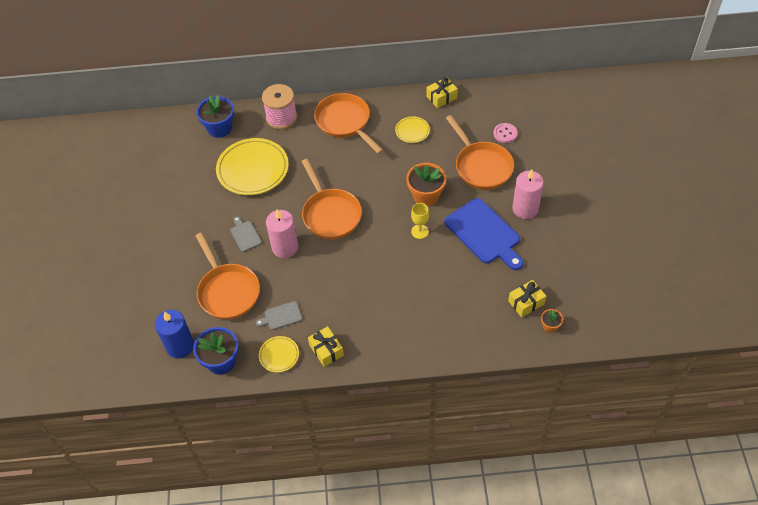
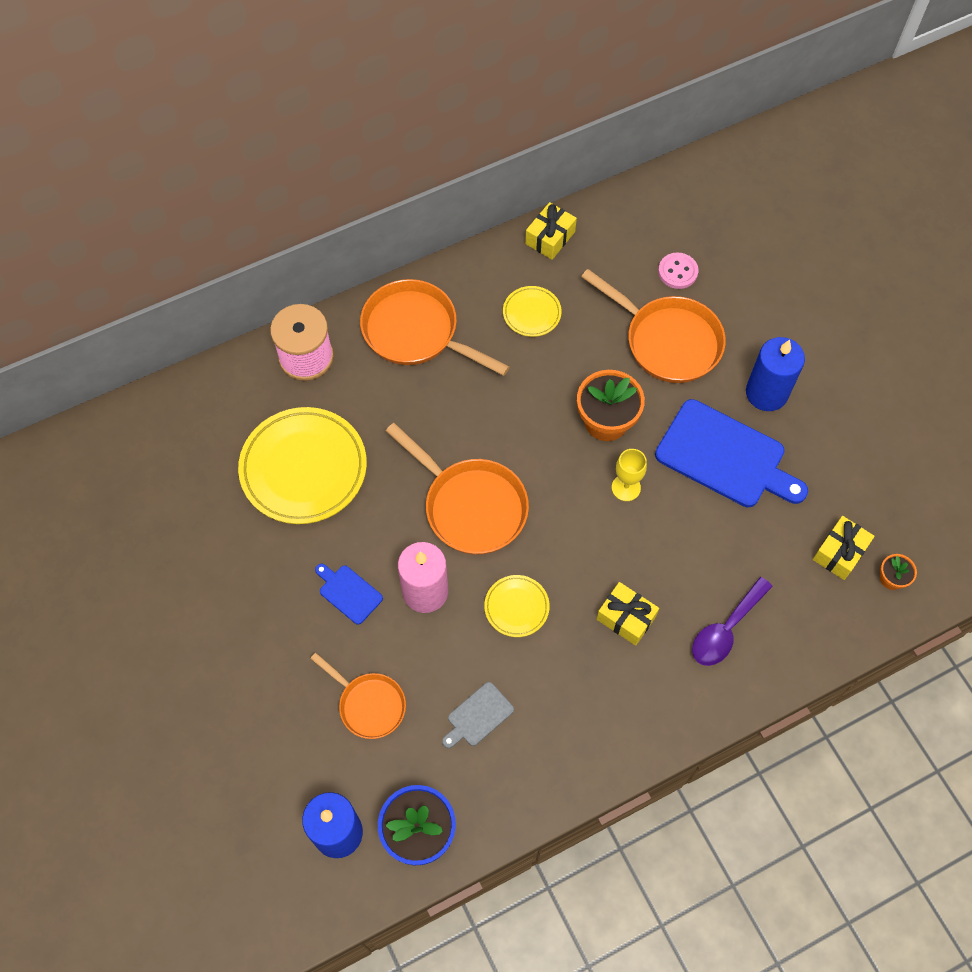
camera: 25 degrees left, 10 degrees up
(219, 128) = (209, 410): blue flower pot -> none
(227, 291) = (368, 704): orange pan -> orange pan, size x0.61
(245, 235) = (348, 593): grey cutting board -> blue cutting board
(279, 355) = (507, 786): yellow plate -> yellow plate (516, 607)
(326, 350) = (578, 748): yellow gift -> yellow gift (626, 618)
(439, 319) = (726, 629): none -> purple spoon
(525, 209) = (766, 393): pink candle -> blue candle

